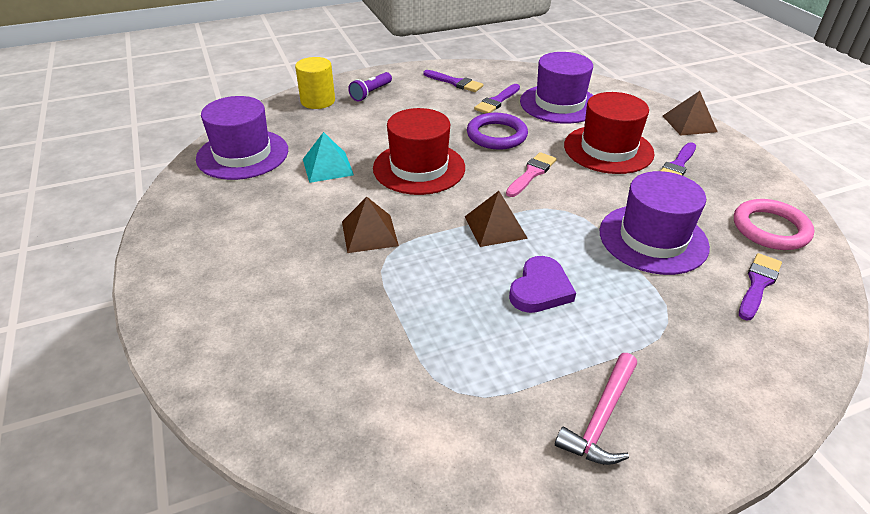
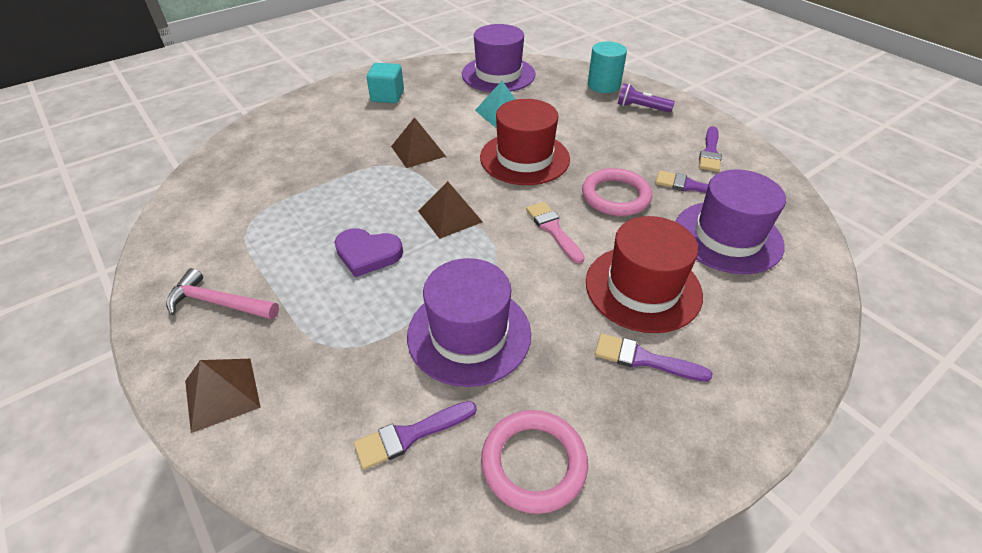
camera: 75 degrees right, 5 degrees up
(225, 243) = (387, 96): none -> turquoise cube
(318, 101) = (603, 85): yellow cylinder -> turquoise cylinder
(496, 135) = (615, 196): purple ring -> pink ring
(531, 173) = (553, 229): pink brush -> pink brush turned 135 degrees counterclockwise
(689, 123) = (779, 376): brown pyramid -> brown pyramid (222, 393)
(758, 284) = (410, 435): purple brush -> purple brush turned 135 degrees clockwise

